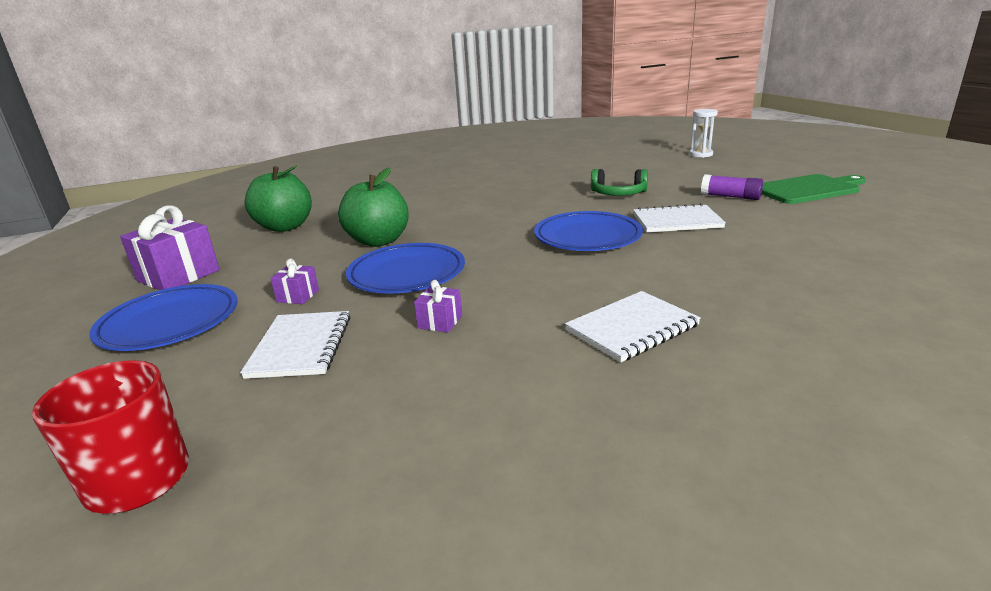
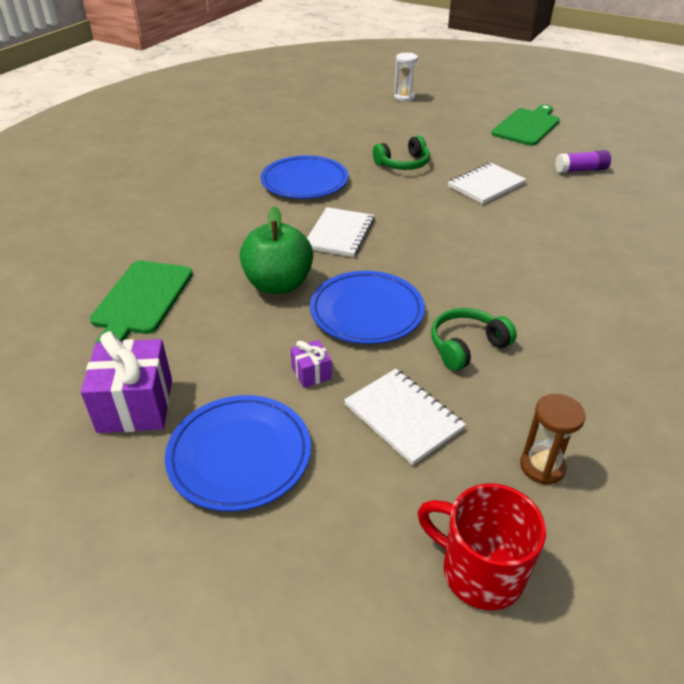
camera: 40 degrees left, 15 degrees up
(285, 227) = (141, 300): green apple -> green cutting board
(331, 433) = (542, 466): none -> brown hourglass
(440, 322) = (467, 346): purple gift -> green headphones
(587, 237) = (447, 221): blue plate -> blue plate (304, 182)
(632, 328) = (587, 298): white notebook -> white notebook (340, 234)
(730, 197) = (488, 147): purple glue stick -> purple glue stick (581, 170)

